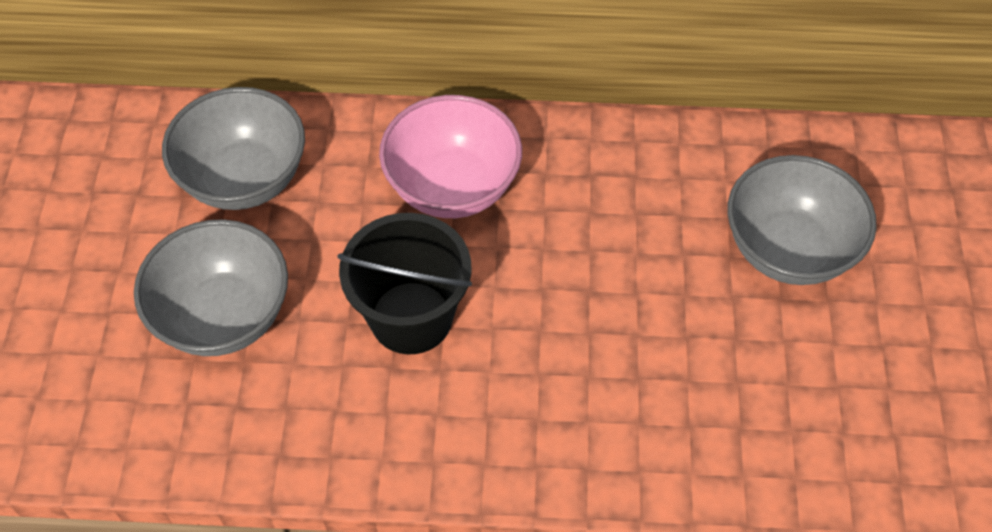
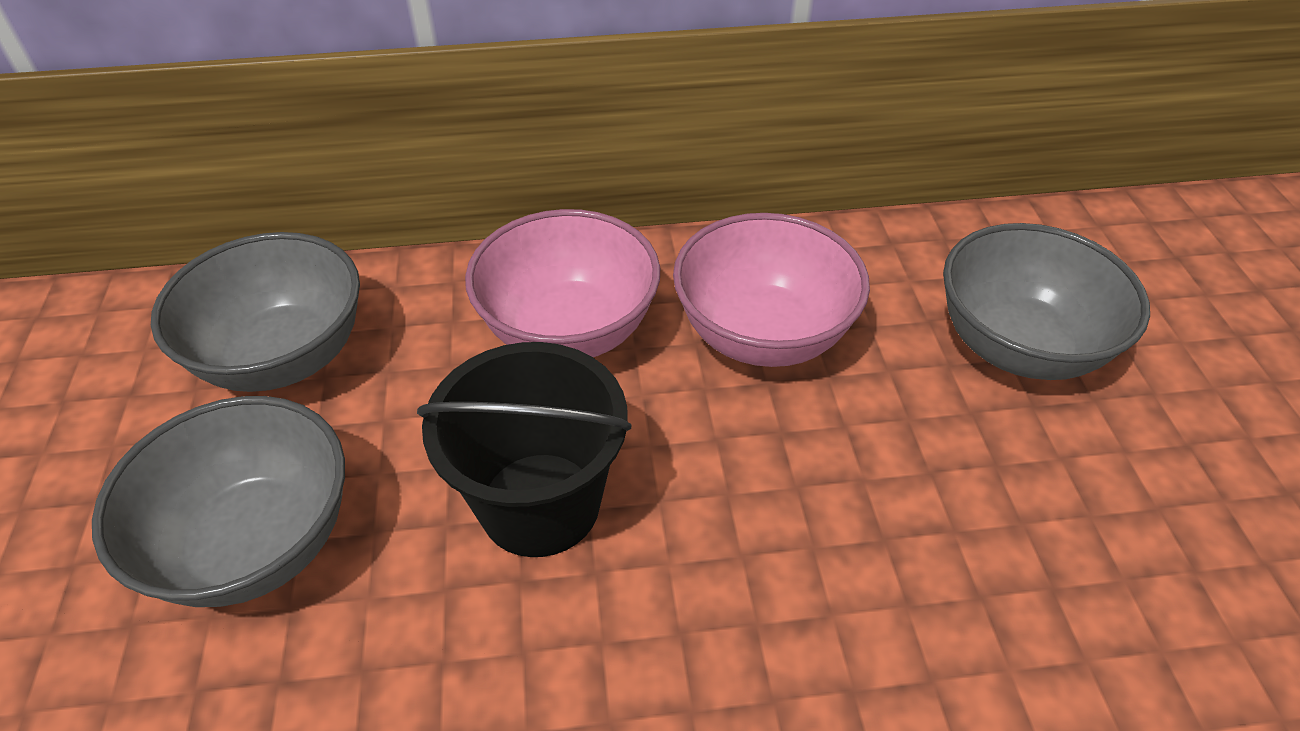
camera: 10 degrees left, 10 degrees down
(597, 211) = (762, 334): none -> pink bowl

